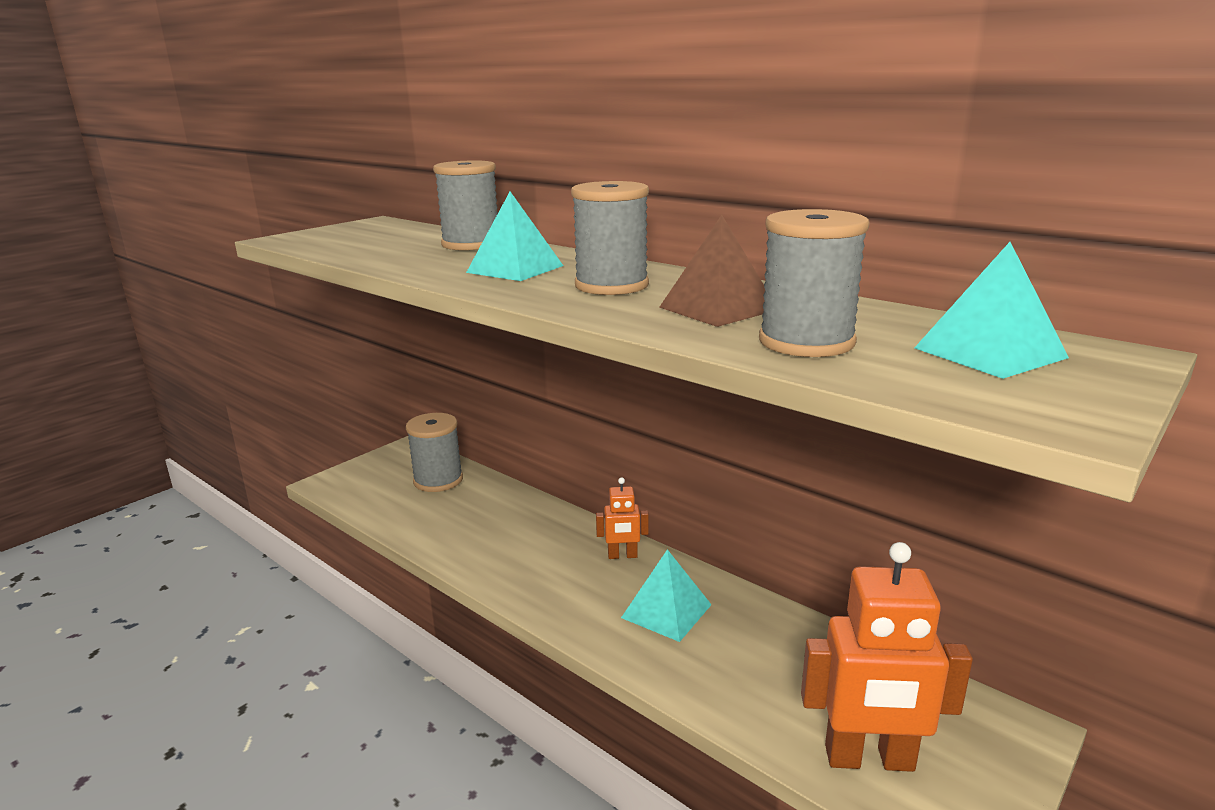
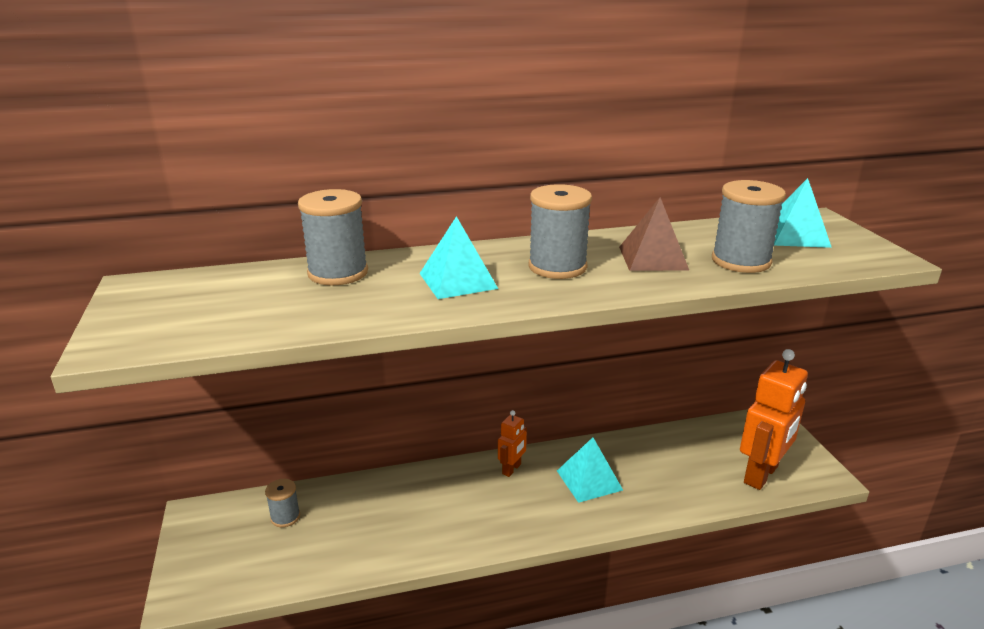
camera: 55 degrees left, 5 degrees up
(438, 480) = (285, 517): grey spool -> grey spool, size x0.56

